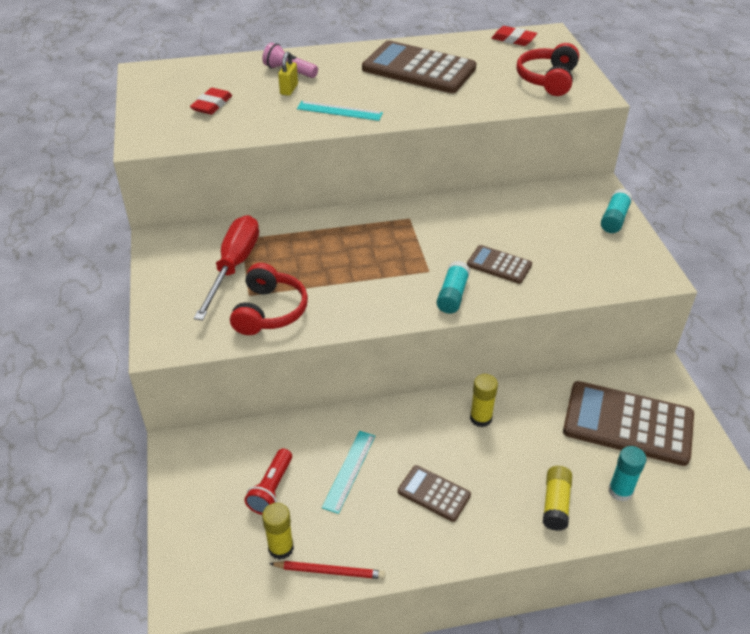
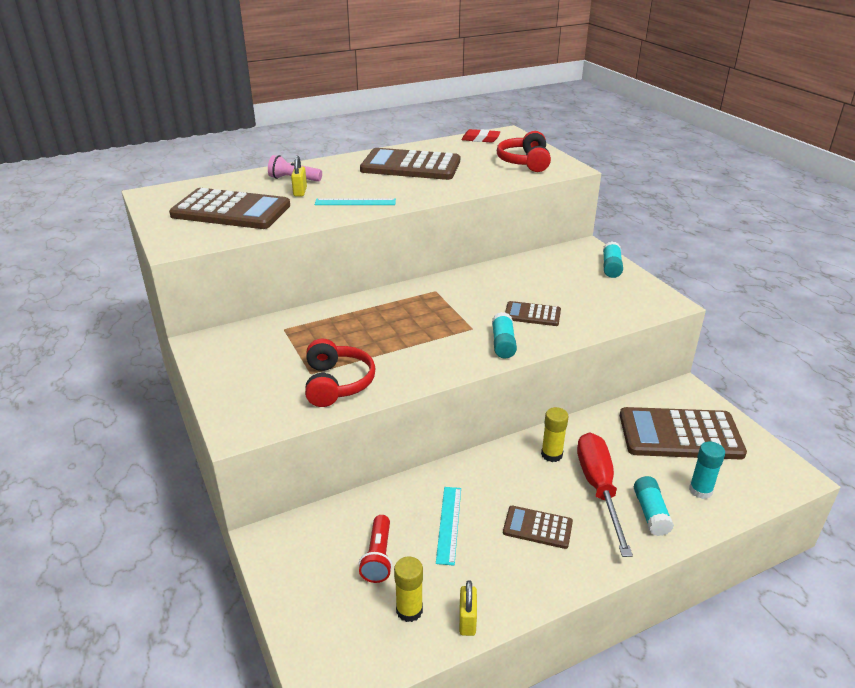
camera: 15 degrees left, 10 degrees down
(212, 105) = (231, 211): red eraser -> brown calculator
(234, 266) = (285, 352): red screwdriver -> red screwdriver (599, 488)
(329, 571) = (467, 621): red pencil -> yellow padlock
(555, 504) = (651, 513): yellow glue stick -> turquoise glue stick

